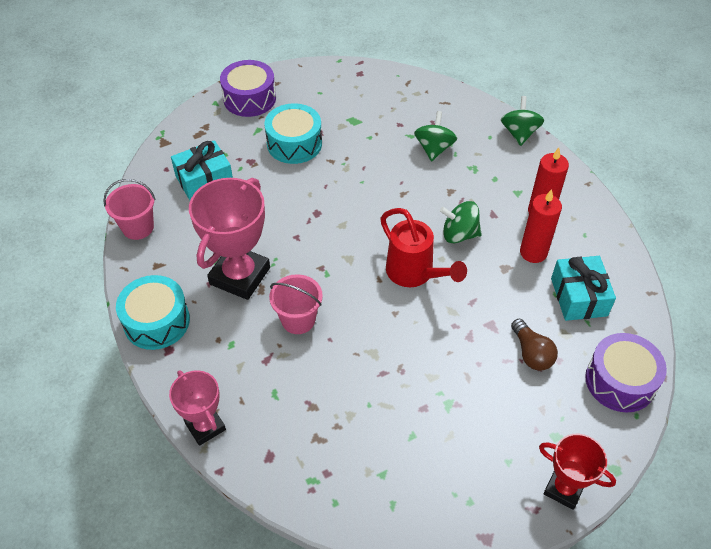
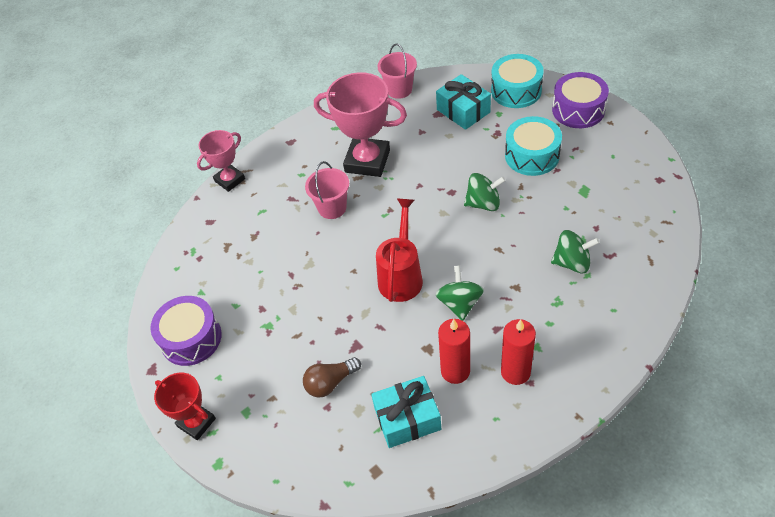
camera: 85 degrees right, 0 degrees up
(156, 321) = (313, 128): turquoise drum -> turquoise drum (516, 91)
(414, 273) = (401, 276): red watering can -> red watering can turned 150 degrees clockwise
(519, 133) = (632, 337): green spinning top -> green spinning top (483, 203)
(564, 488) = (196, 422): red trophy -> red trophy turned 75 degrees counterclockwise
(620, 381) = (312, 464): purple drum -> purple drum (191, 338)

